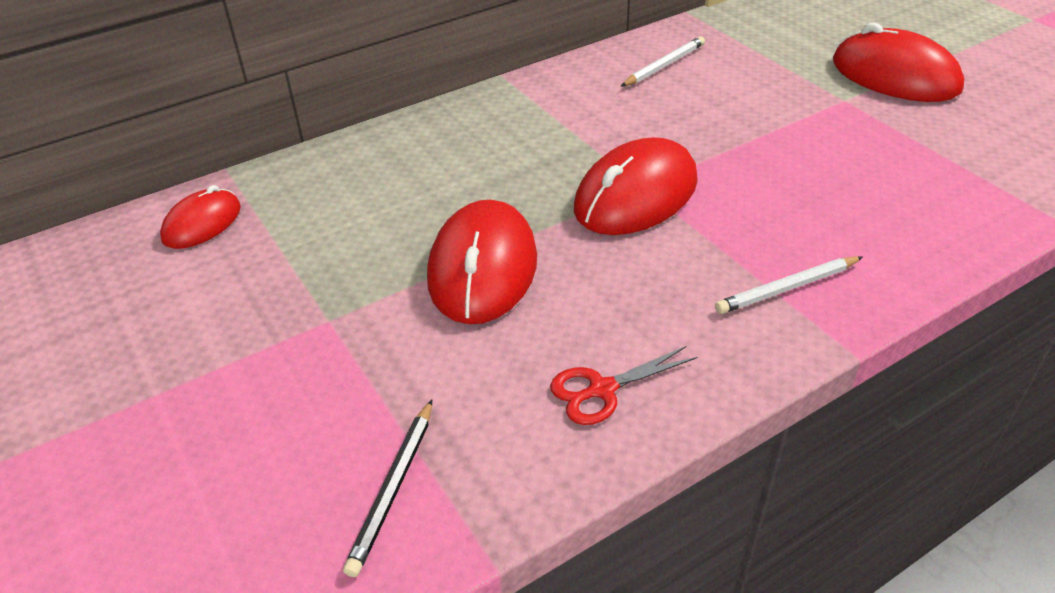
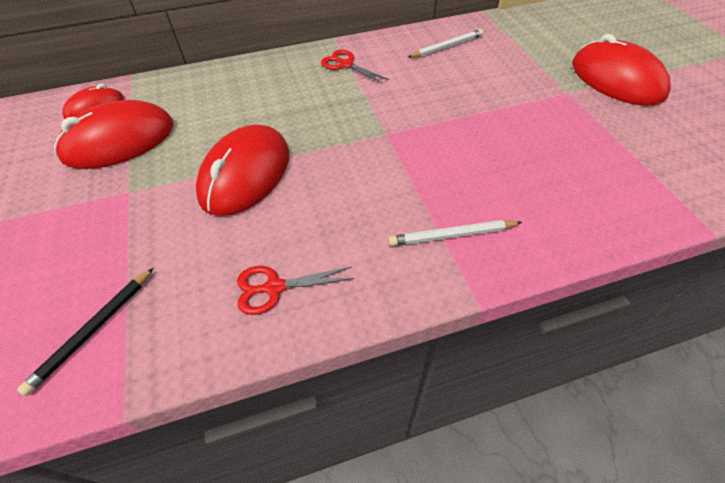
camera: 15 degrees right, 10 degrees up
(539, 108) = (345, 64): none -> red scissors
(636, 195) = (378, 139): red mouse -> red mouse (119, 141)

